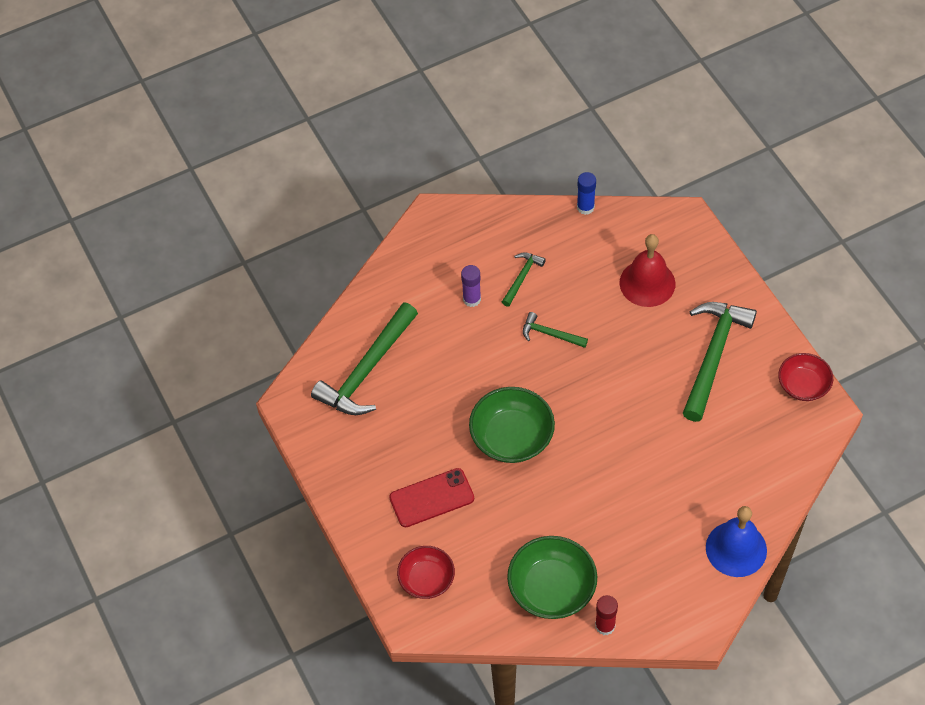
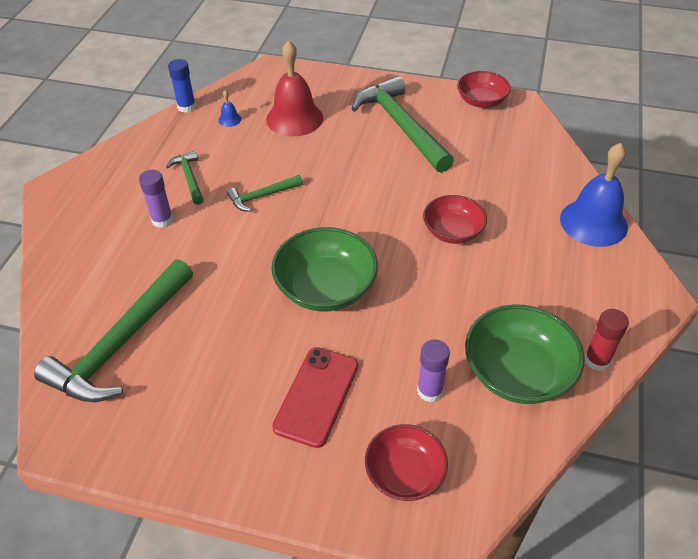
camera: 50 degrees left, 10 degrees down
(366, 371) = (120, 344): green hammer -> green hammer turned 45 degrees clockwise
(492, 552) = (430, 391): none -> purple glue stick
(602, 245) = (229, 119): none -> blue bell
(635, 470) = (452, 231): none -> red bowl

